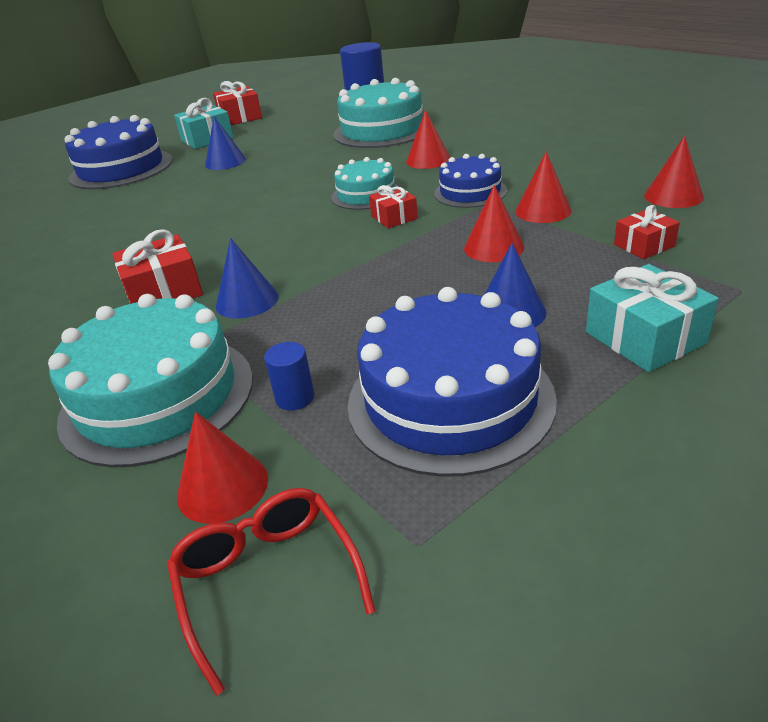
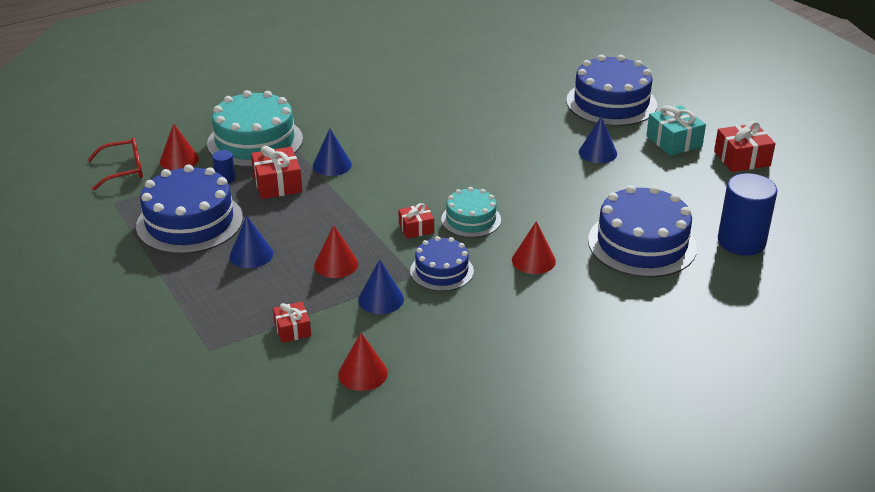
camera: 95 degrees right, 0 degrees up
(164, 292) = (364, 136): red gift -> red gift (277, 184)
(382, 130) = (642, 244): turquoise cake -> blue cake
(543, 211) = (381, 299): red cone -> blue cone
(644, 338) = (191, 295): turquoise gift -> none

